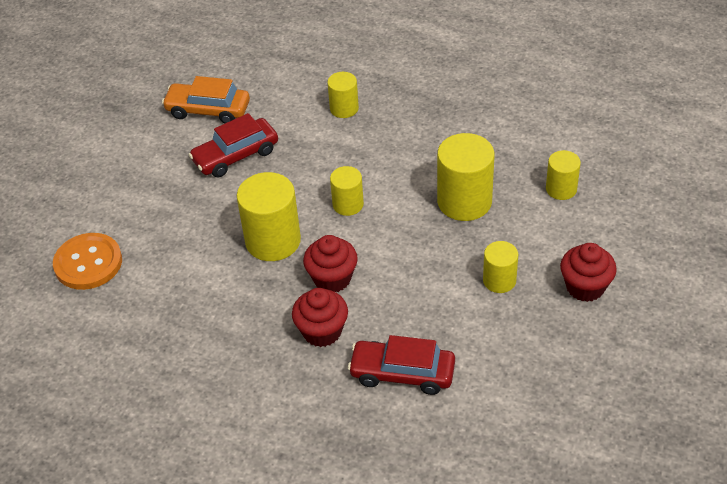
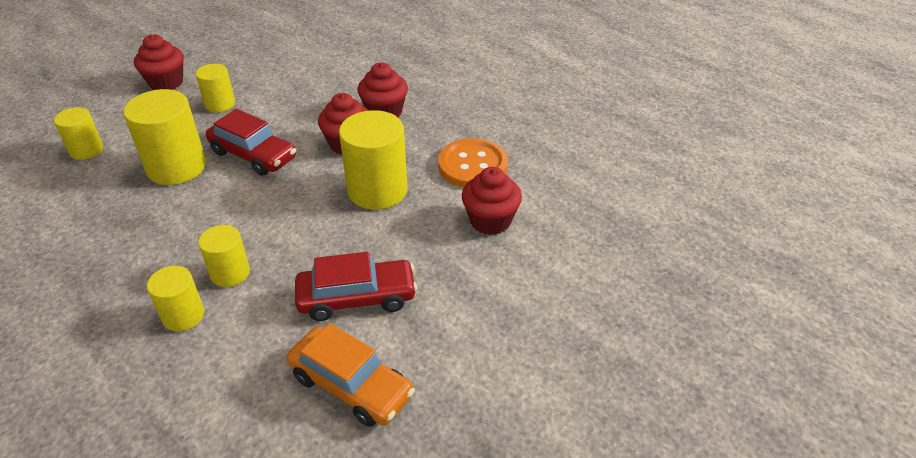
camera: 160 degrees left, 5 degrees down
(88, 263) = (574, 228): orange button -> orange button (473, 165)
(162, 246) = (490, 221): none -> red cupcake
(348, 204) = (281, 200): yellow cylinder -> yellow cylinder (230, 273)
(402, 373) = (346, 74): red car -> red car (253, 155)

